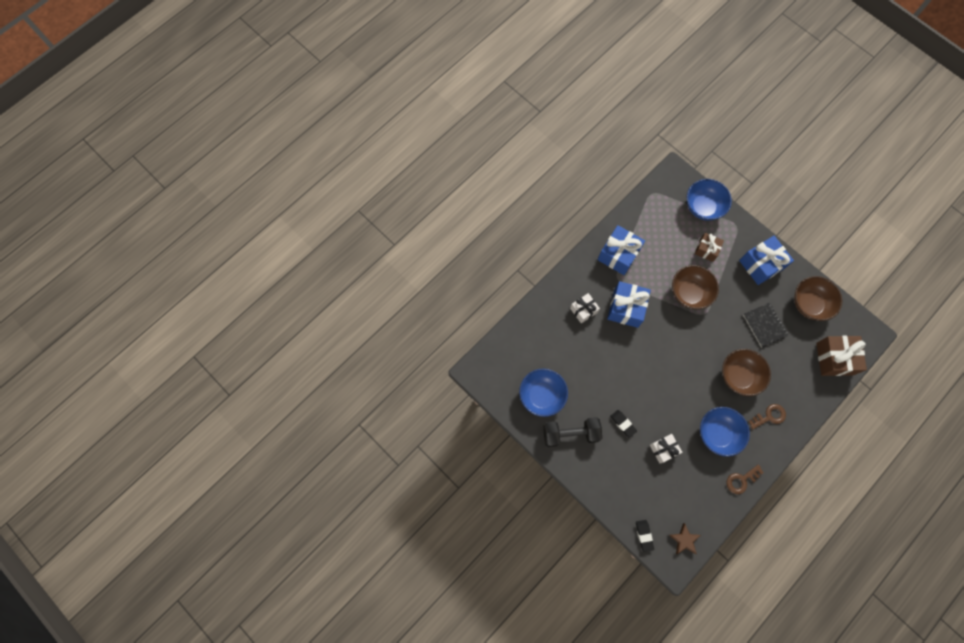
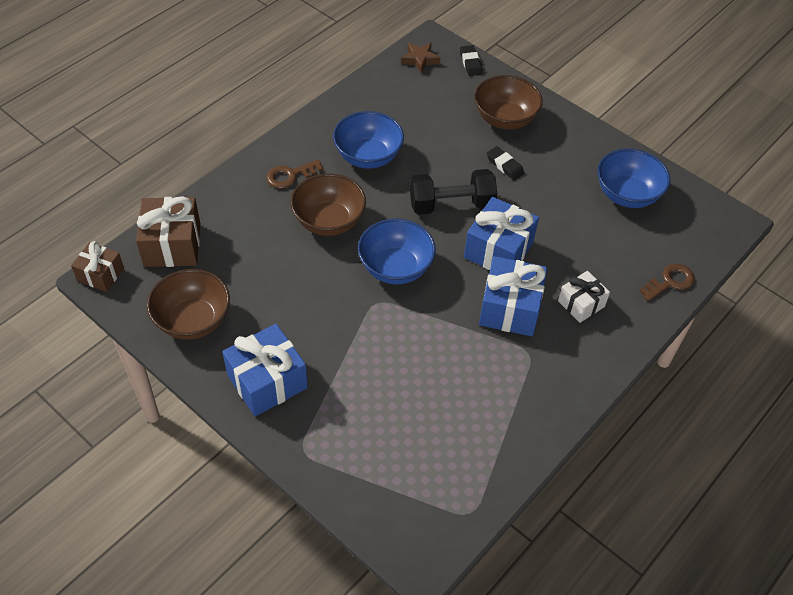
camera: 175 degrees right, 20 degrees down
(570, 433) = (578, 154): black dumbbell -> black dumbbell (451, 205)
(618, 255) = (529, 392): blue gift -> blue gift (498, 250)
(663, 449) = (446, 140): white gift -> none
(689, 293) = (401, 333): brown bowl -> brown bowl (505, 119)
(703, 207) = (366, 486): blue bowl -> blue bowl (395, 268)
(706, 250) = (366, 405): brown gift -> brown gift (100, 274)
(741, 480) = (340, 111): brown key -> brown key (670, 282)
(764, 325) = (277, 288): black notebook -> none

